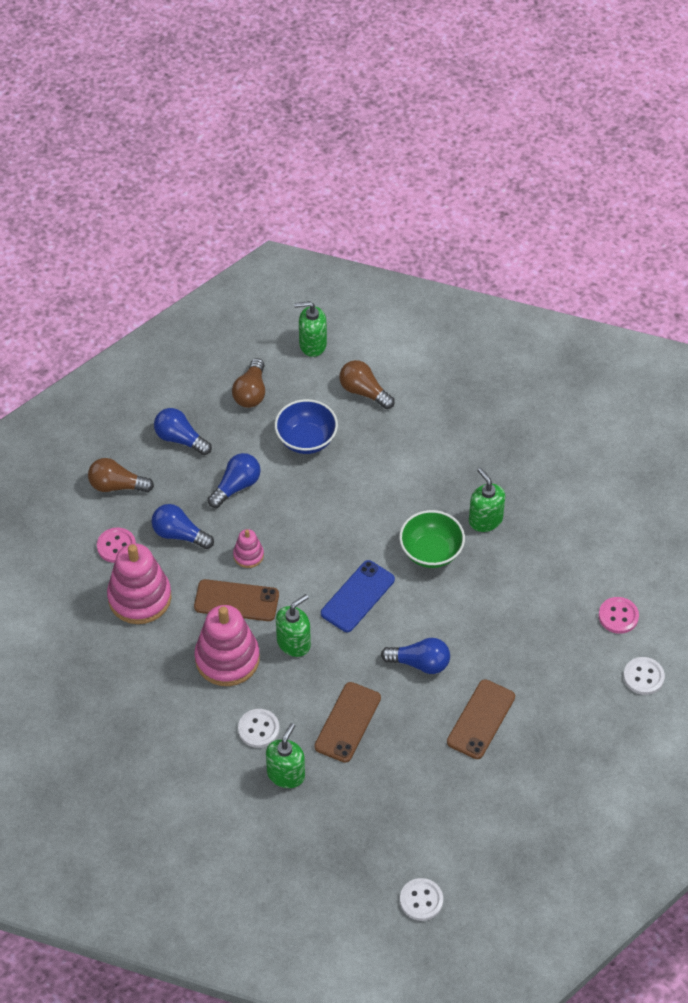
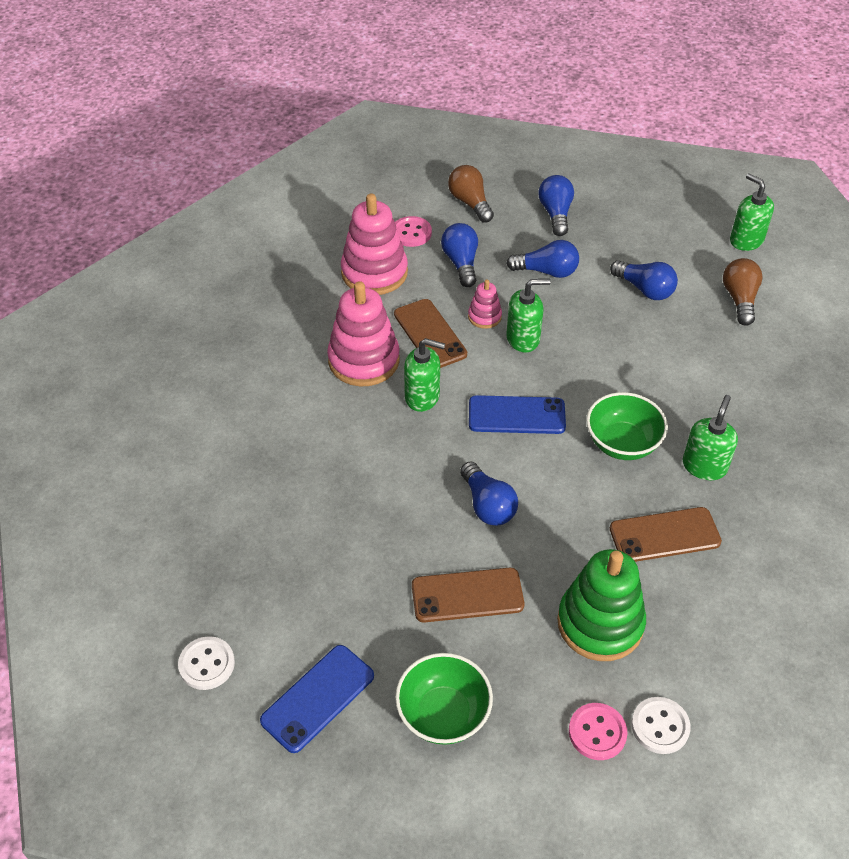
camera: 55 degrees right, 5 degrees down
(251, 392) = (651, 230): brown light bulb -> none
(258, 729) = (307, 422): white button -> none
(286, 774) = (274, 469): green soap dispenser -> green soap dispenser (523, 339)
(306, 440) = (644, 289): blue bowl -> blue light bulb
(347, 722) = (370, 485): brown phone -> brown phone (664, 535)
(493, 848) = (318, 698): none -> blue phone
(554, 785) = (443, 714): none -> green bowl
(555, 660) = (600, 623): none -> green stacking toy
(618, 616) = (712, 654): pink button -> pink button (597, 732)

